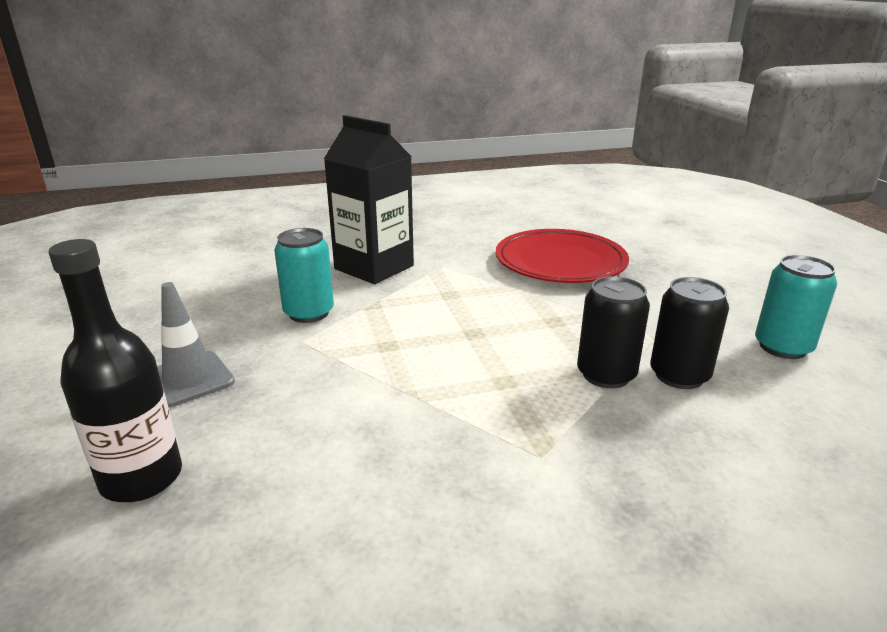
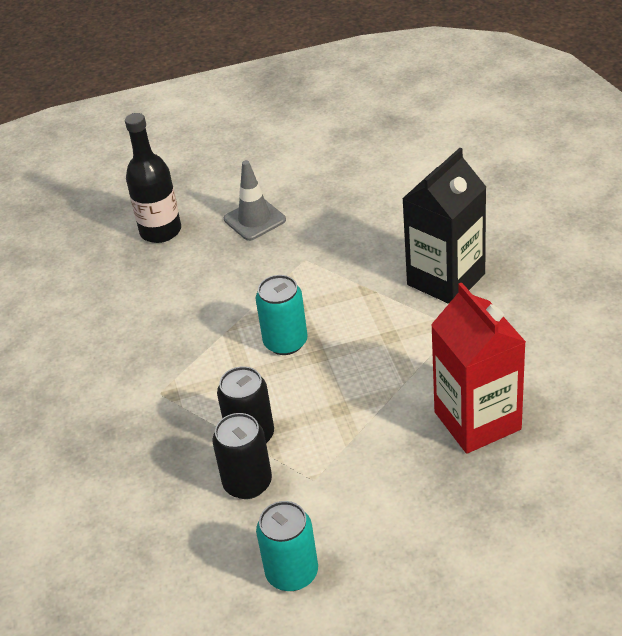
camera: 95 degrees right, 15 degrees up
(309, 313) = (350, 255): turquoise can -> turquoise can (285, 342)
(560, 262) = (477, 421): red plate -> red carton

